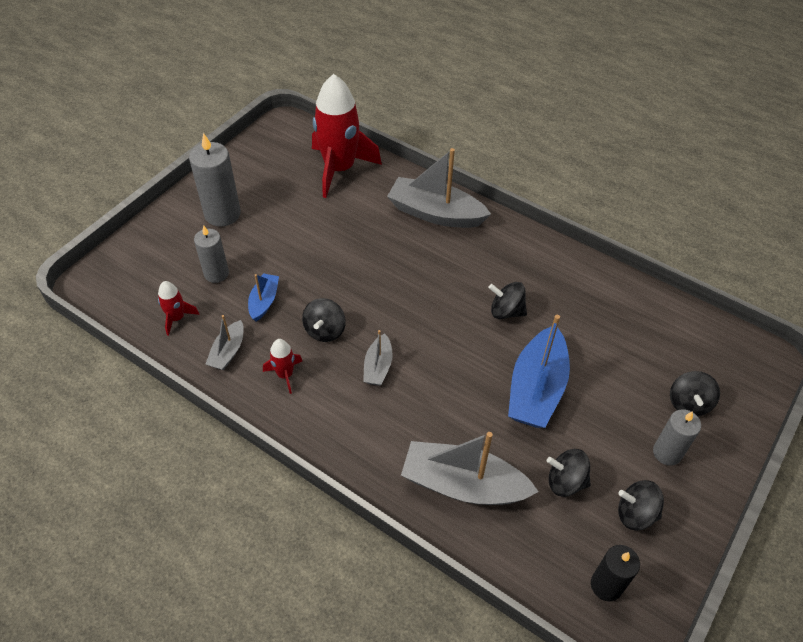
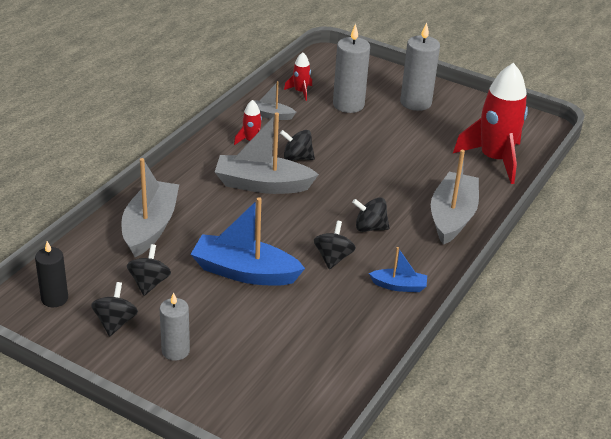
camera: 85 degrees right, 15 degrees down
(216, 273) = (348, 105): grey candle -> grey candle, size x1.56
(264, 301) = (323, 128): blue boat -> blue boat (399, 286)
(378, 366) = (262, 185): grey boat -> grey boat, size x1.95
(688, 403) = (232, 374): black spinning top -> black spinning top (370, 227)

